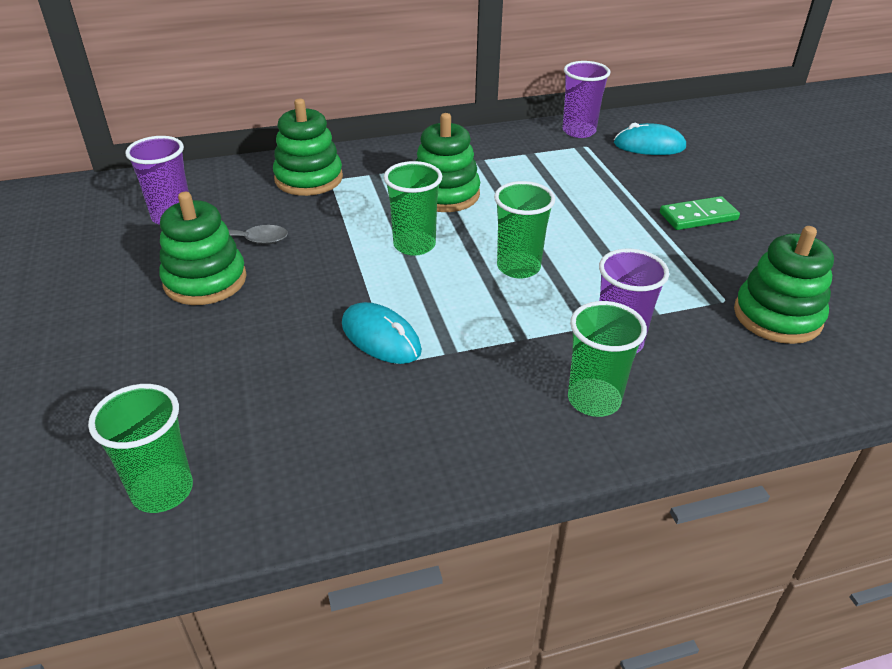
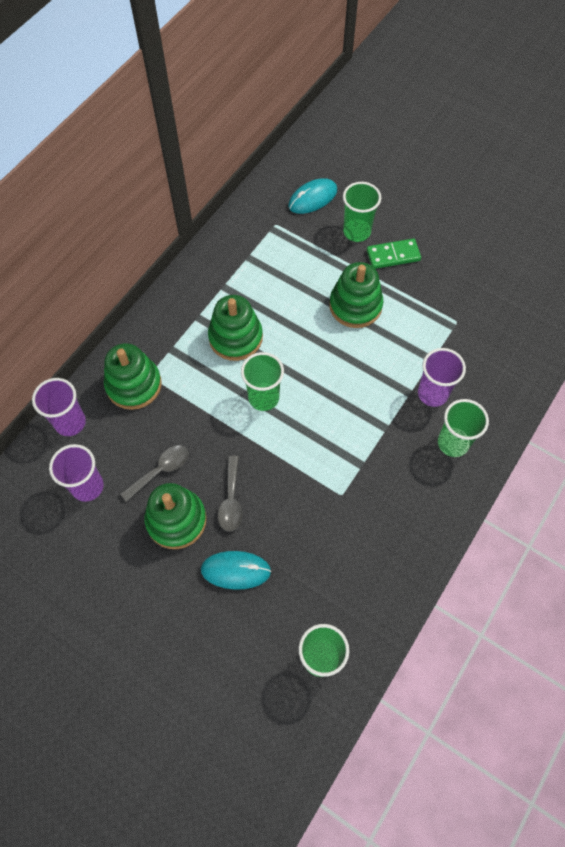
camera: 40 degrees left, 25 degrees up
(275, 297) = (231, 500): none -> grey spoon
(381, 338) = (318, 483): turquoise mouse -> turquoise mouse (236, 570)
(518, 267) = (337, 373): green cup -> green cup (357, 232)
(579, 131) = (257, 210): purple cup -> purple cup (70, 422)
(698, 216) = (393, 255): green domino -> green domino turned 45 degrees clockwise
(777, 316) = (488, 316): green stacking toy -> green stacking toy (355, 306)

